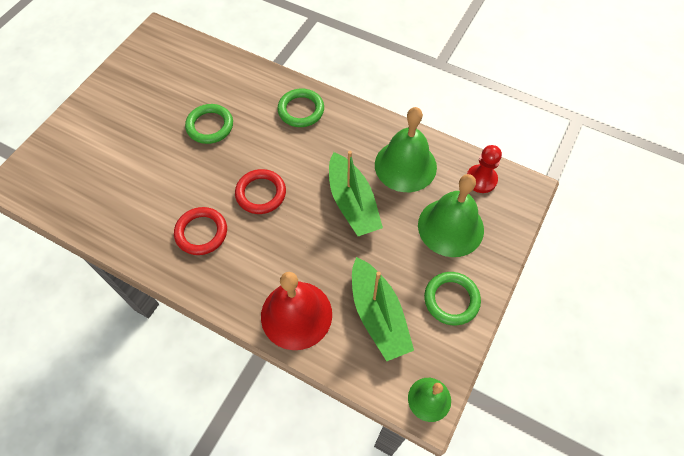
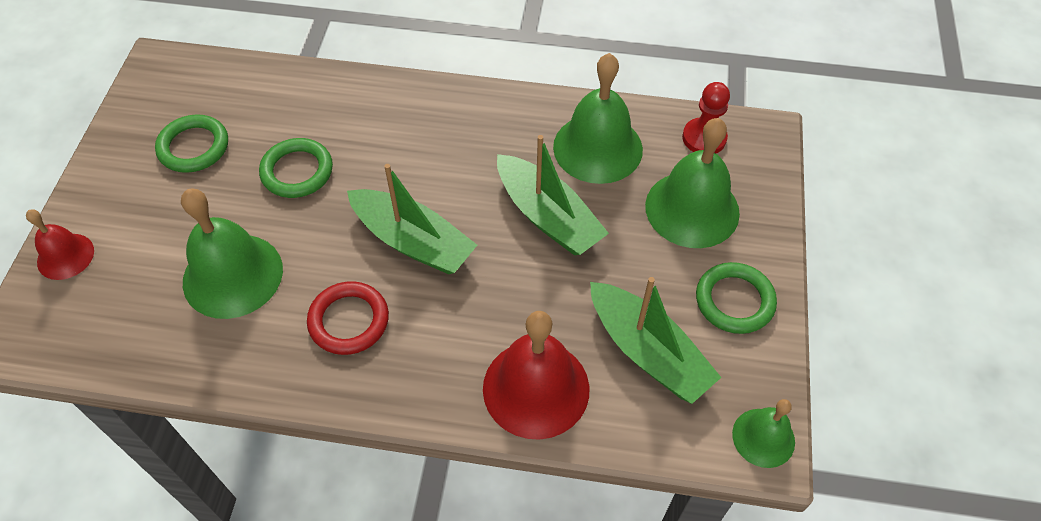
camera: 20 degrees left, 5 degrees down
(58, 140) = (65, 256): none -> red bell
(146, 182) = (233, 275): none -> green bell
(261, 193) = (413, 241): red ring -> green boat
(301, 110) = (421, 115): green ring -> green ring (193, 147)

